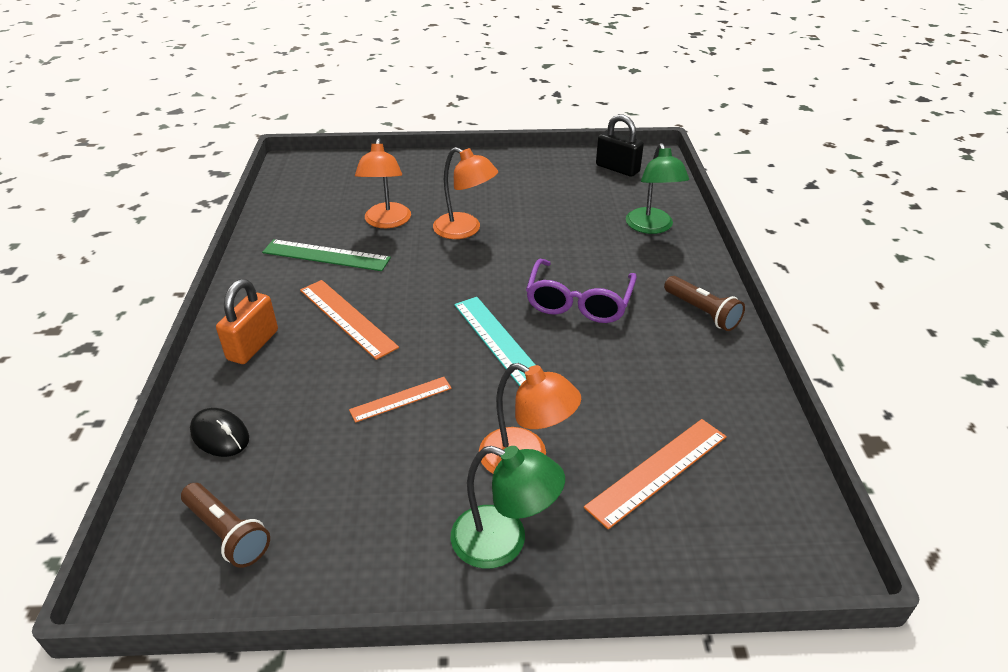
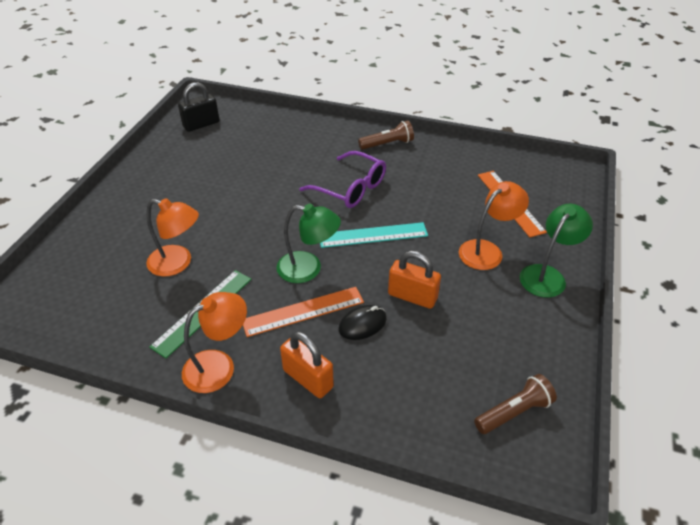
camera: 70 degrees left, 5 degrees up
(220, 435) = (412, 410): black mouse -> black mouse (362, 324)
(401, 399) = (412, 296): orange ruler -> orange padlock
(465, 230) = (225, 220): orange lamp -> orange lamp (219, 365)
(651, 227) = (287, 133): green lamp -> green lamp (308, 269)

